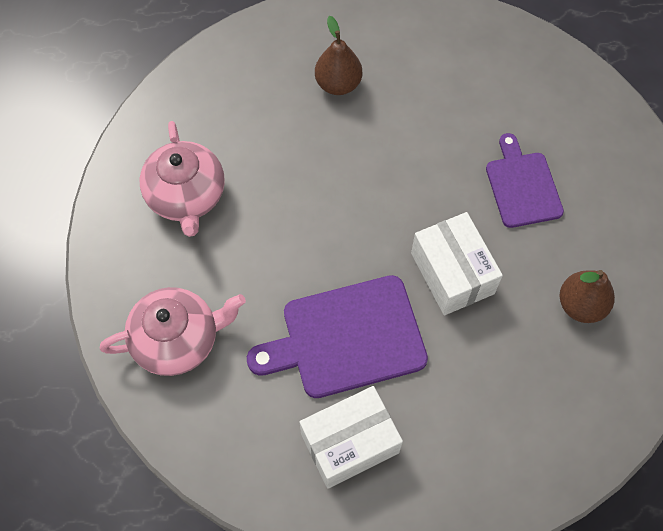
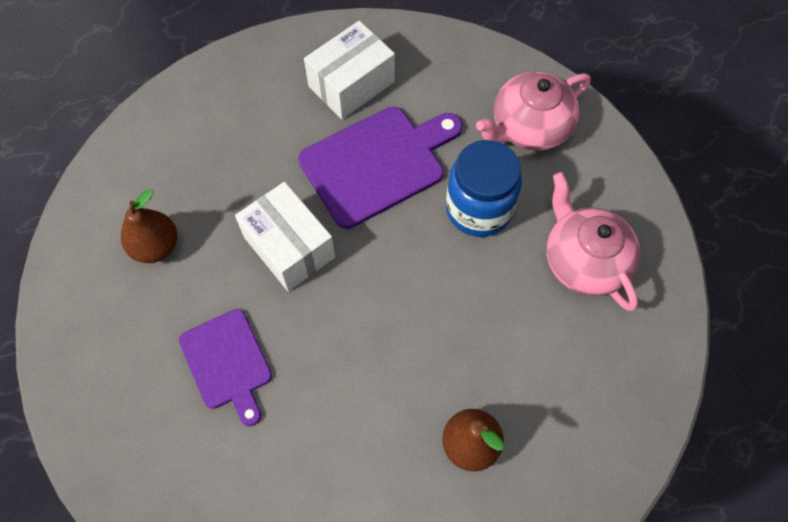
camera: 165 degrees right, 0 degrees up
(262, 266) = (479, 209): none -> blue jar

